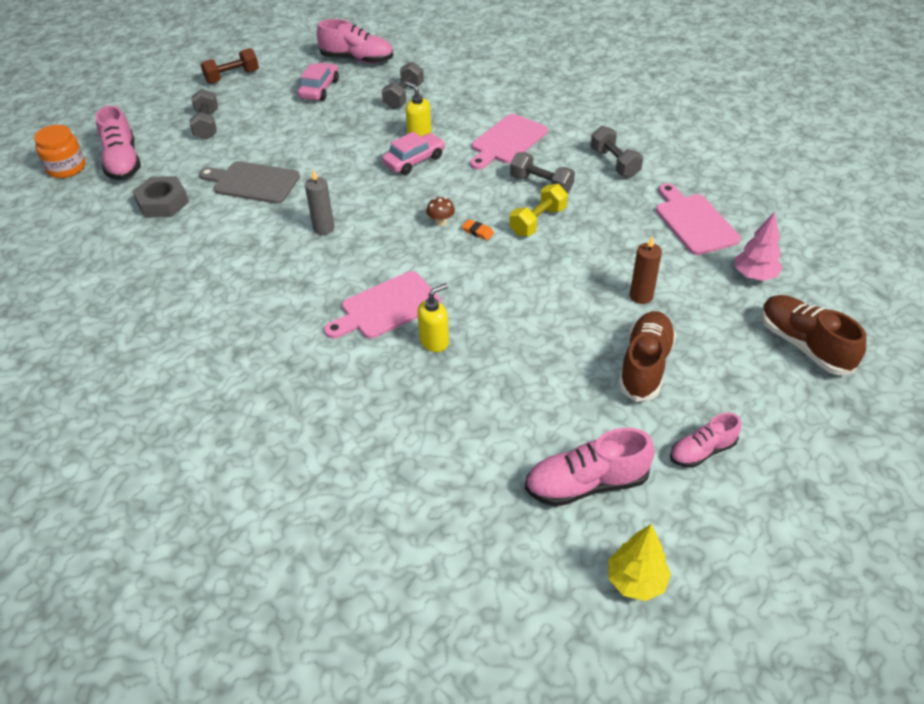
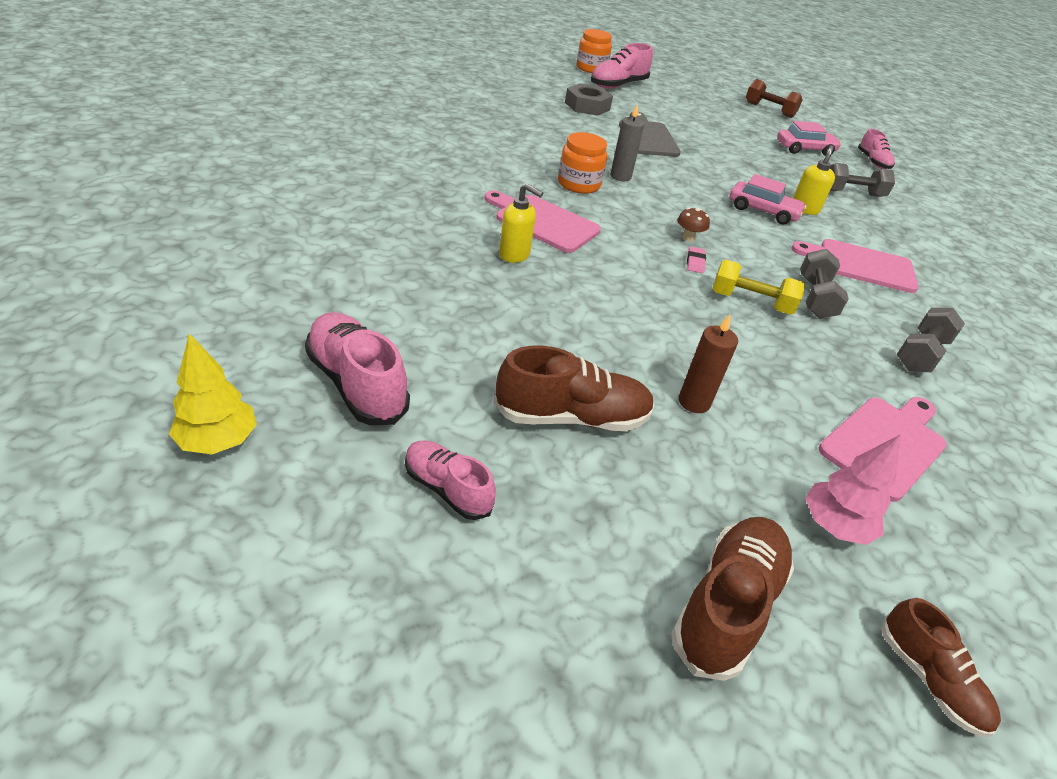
camera: 60 degrees right, 5 degrees down
(207, 125) = (696, 109): grey dumbbell -> none
(328, 262) = (579, 184): none -> orange jar
(357, 59) = (872, 162): pink shoe -> pink shoe, size x0.62
(477, 231) = (695, 262): orange eraser -> pink eraser
(852, 286) = (929, 679): none -> brown shoe

